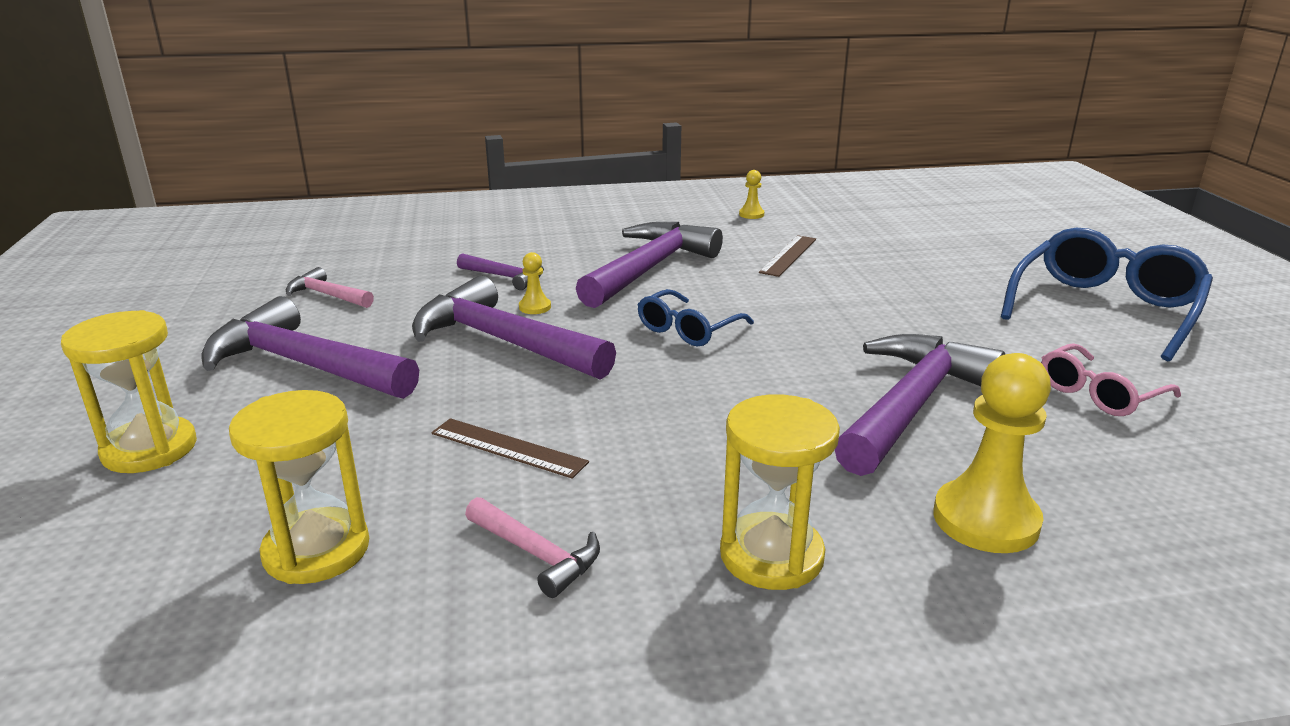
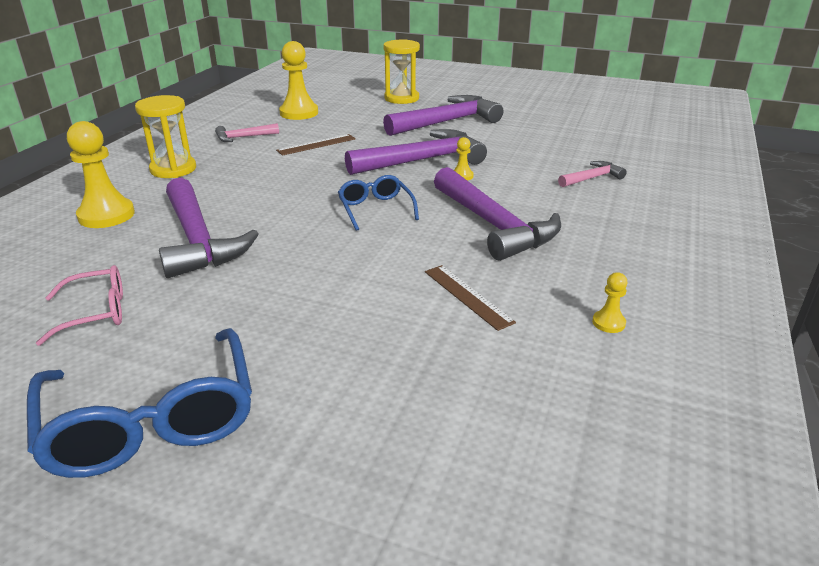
camera: 120 degrees right, 5 degrees up
(316, 550) = (299, 113): yellow hourglass -> yellow pawn
(327, 295) = (536, 133): pink hammer -> pink hammer (592, 178)
(506, 277) = (523, 177): purple hammer -> none
(1099, 393) = (96, 312): pink glasses -> pink glasses turned 75 degrees clockwise

